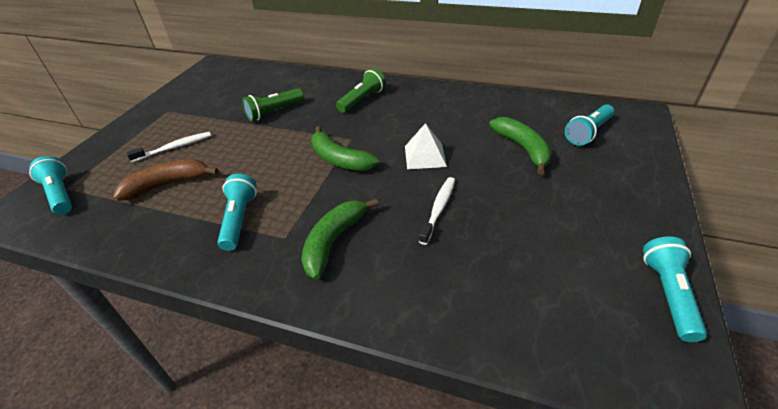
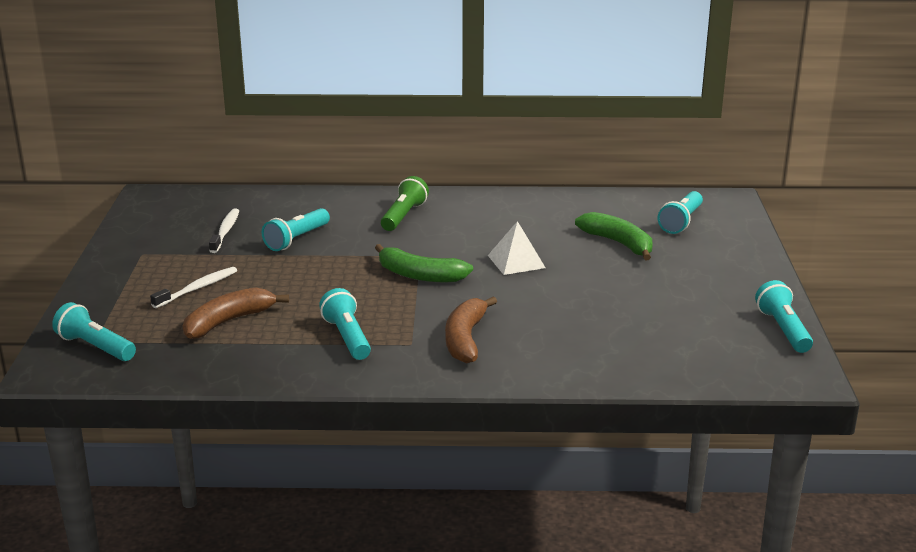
camera: 20 degrees left, 15 degrees down
(274, 112) = (296, 239): green flashlight -> turquoise flashlight
(334, 241) = (465, 339): green banana -> brown banana
(438, 209) = (557, 302): white toothbrush -> white toothbrush (225, 231)

